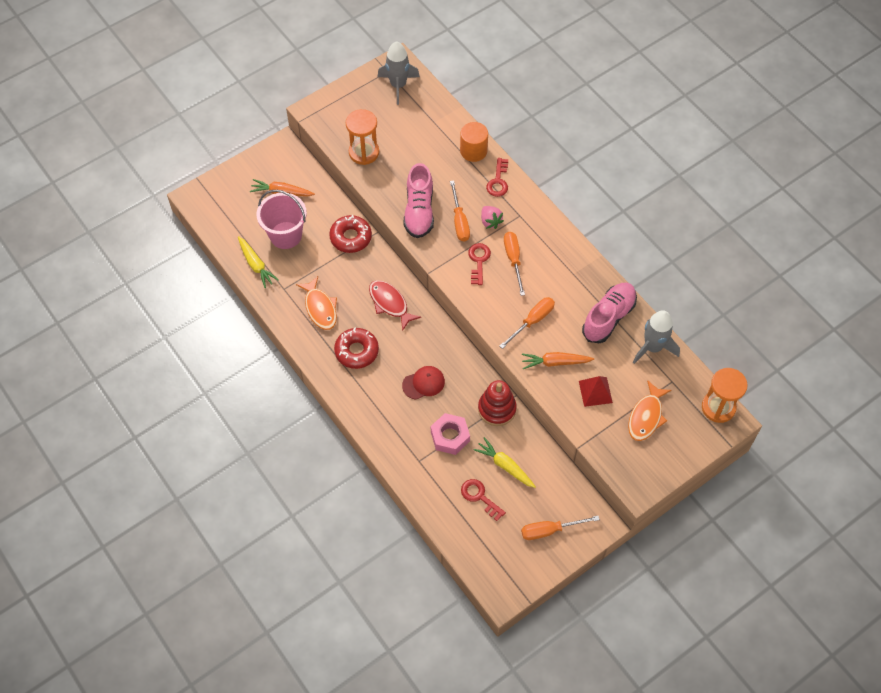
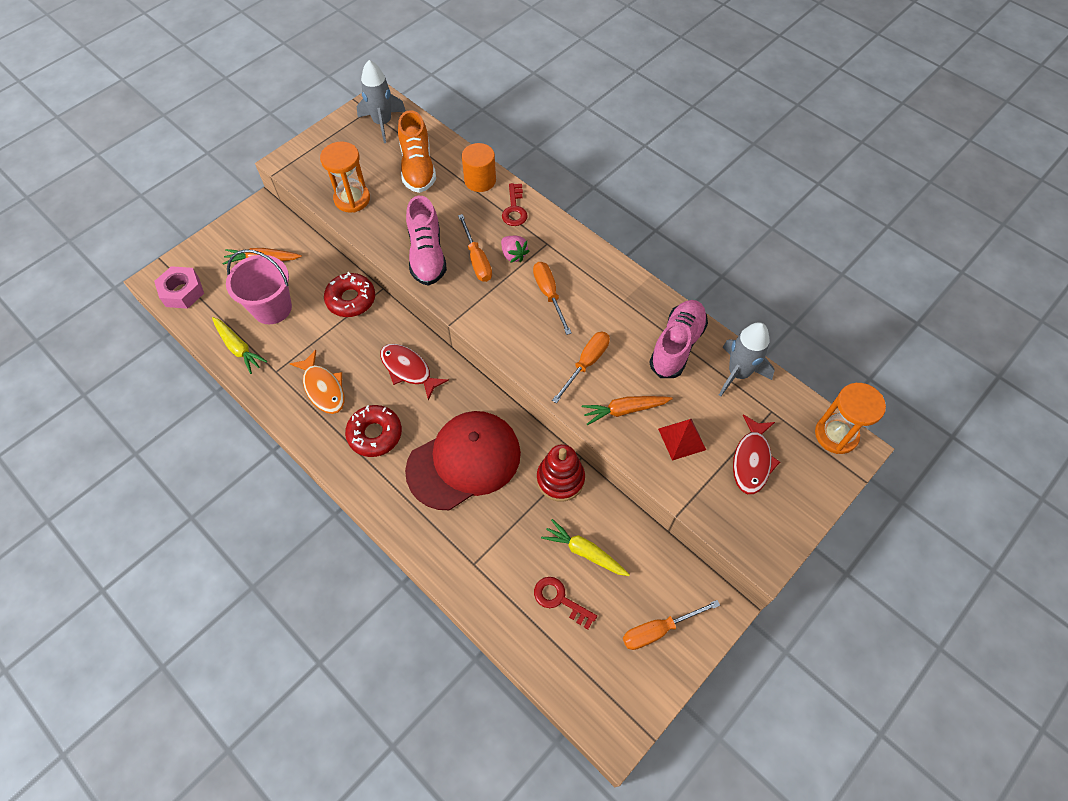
camera: 10 degrees left, 0 degrees up
(422, 131) = (418, 167): none -> orange shoe
(423, 383) = (464, 461): red cap -> red cap, size x2.17
(450, 436) = (508, 525): pink nut -> pink nut (182, 292)
(478, 261) = (508, 302): red key -> none
(646, 416) = (752, 460): orange fish -> red fish

